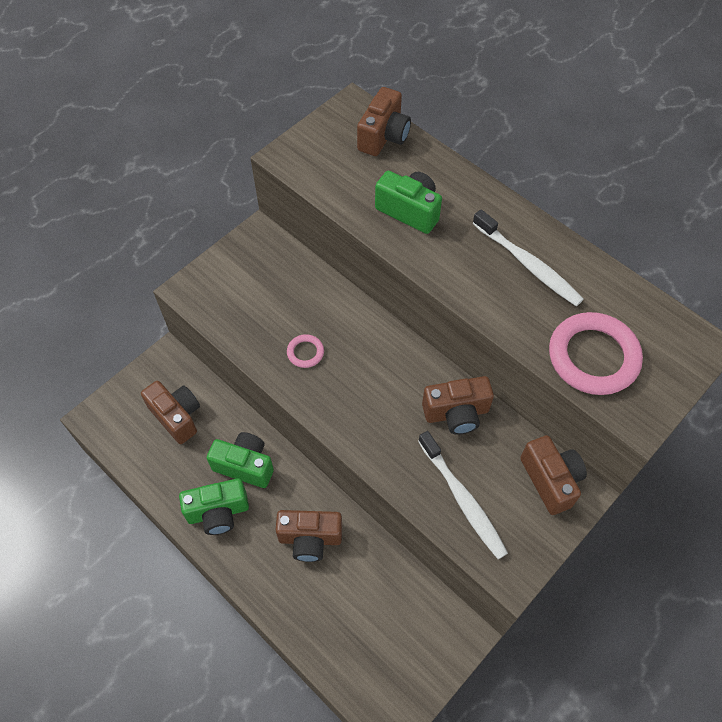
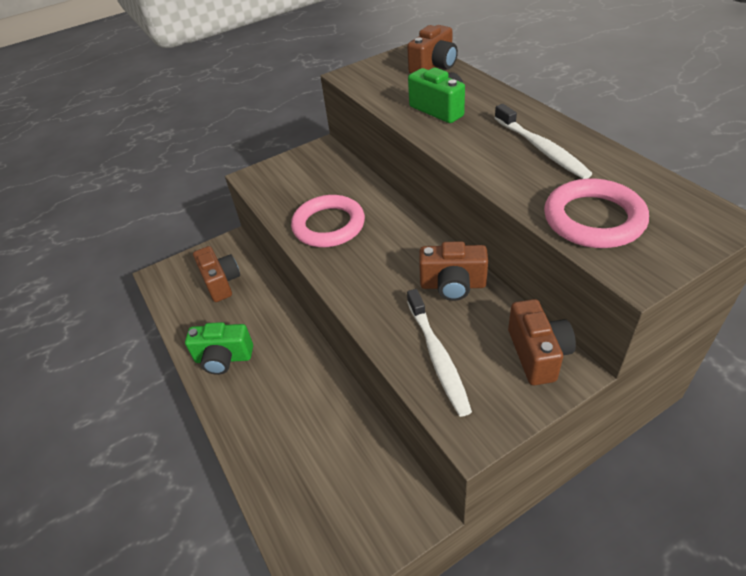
camera: 20 degrees right, 15 degrees down
(245, 465) = (261, 326): green camera -> none
(305, 352) = (328, 225): pink ring -> pink ring, size x2.16
(310, 539) = (295, 394): brown camera -> none

